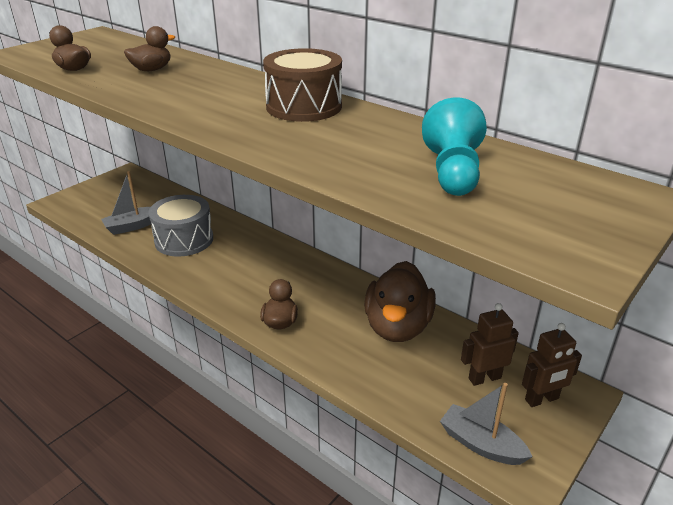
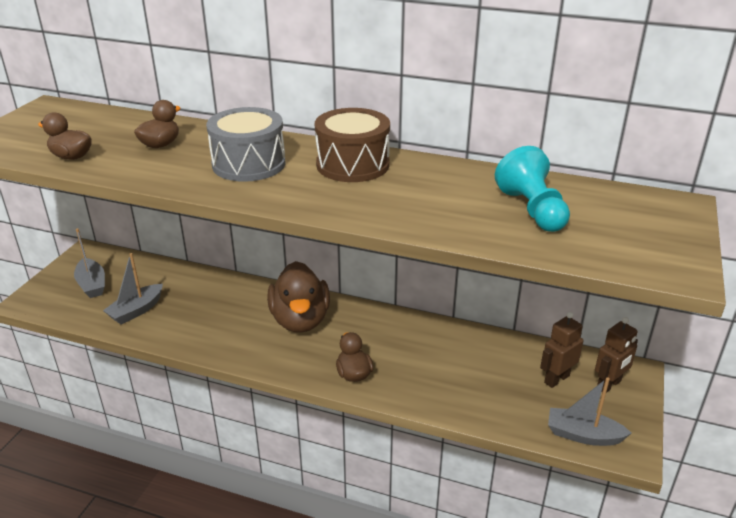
camera: 20 degrees left, 0 degrees up
(113, 199) = (92, 284): none -> grey boat
(184, 240) = (203, 313): grey drum -> grey drum (249, 164)
(397, 327) = (461, 352): brown duck -> brown duck (300, 320)

